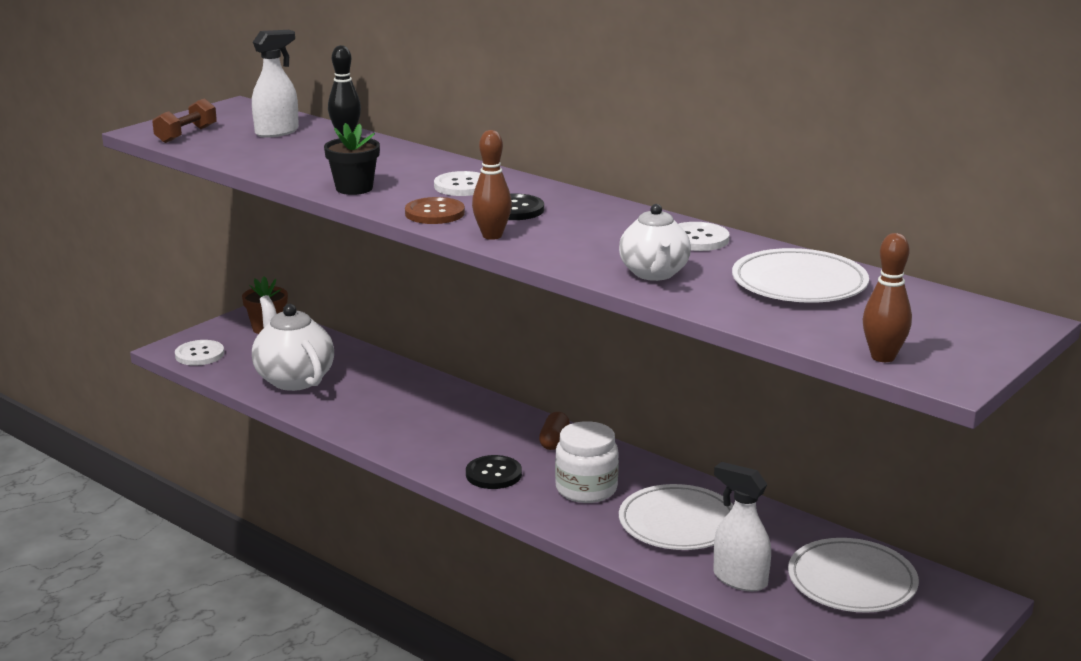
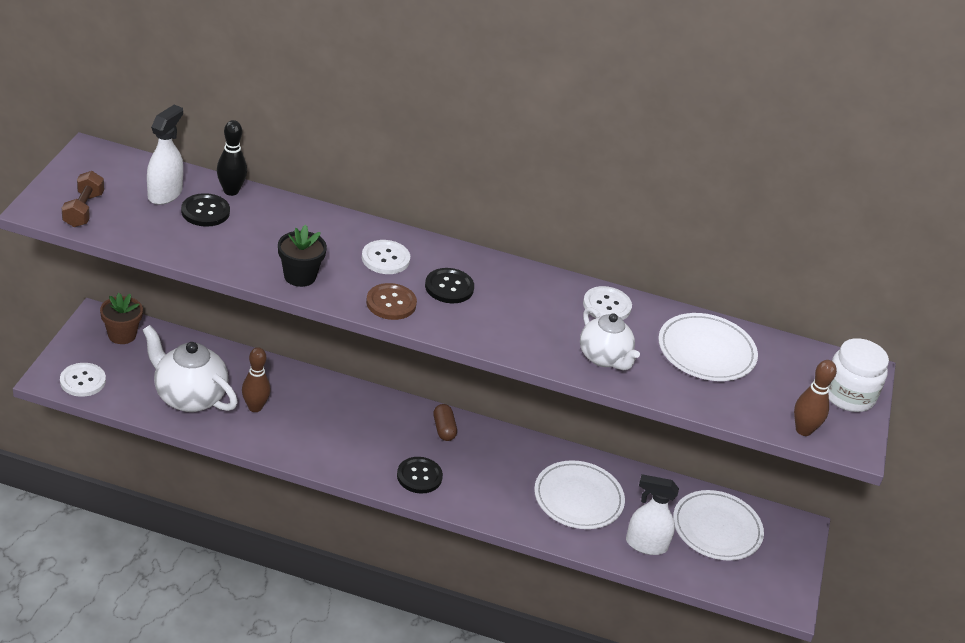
camera: 30 degrees left, 15 degrees up
(304, 144) = (205, 211): none -> black button
(492, 236) = (457, 328): brown bowling pin -> brown bowling pin (255, 407)
(586, 489) = (496, 477): white jar -> white jar (848, 395)

